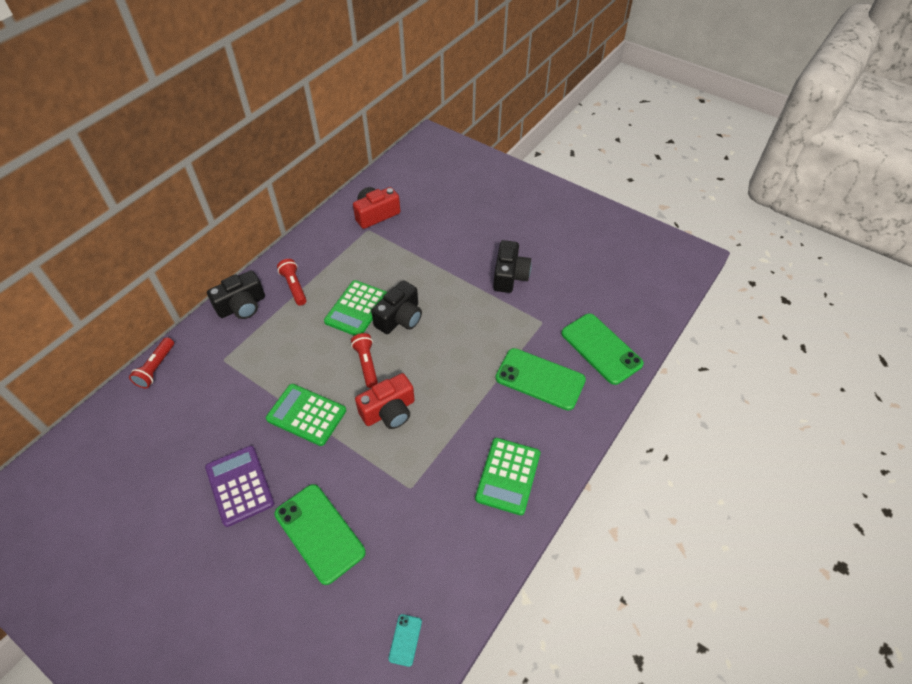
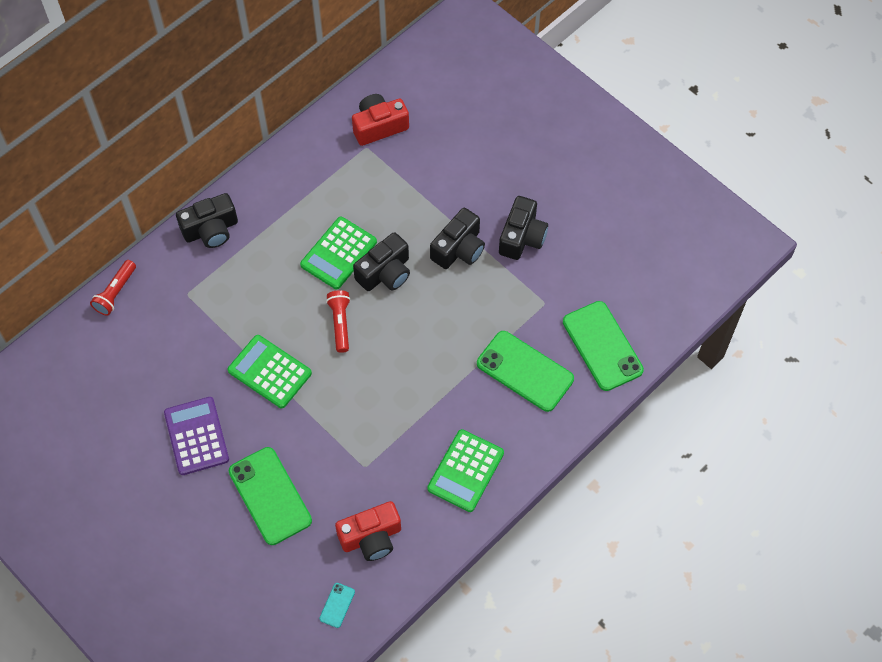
camera: 10 degrees right, 10 degrees up
(294, 287) = (271, 213): red flashlight -> none
(389, 411) = (356, 381): red camera -> red camera (371, 537)
(459, 291) = (459, 249): none -> black camera

